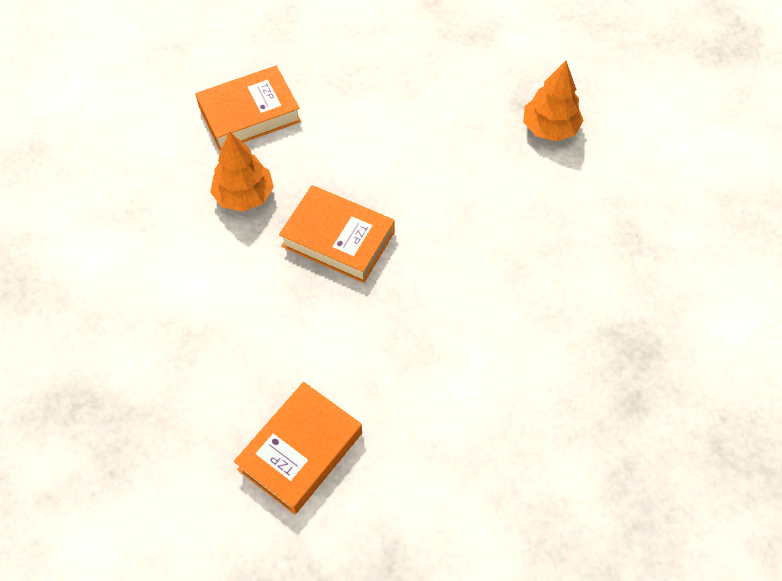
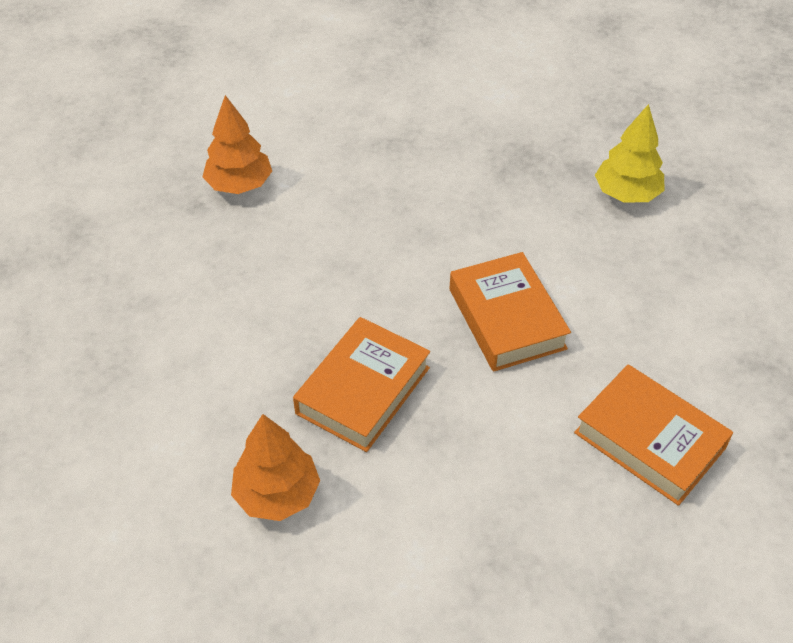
camera: 85 degrees left, 10 degrees down
(249, 114) = (132, 486): orange book -> orange book (506, 318)
(605, 449) = (626, 194): none -> yellow tree

